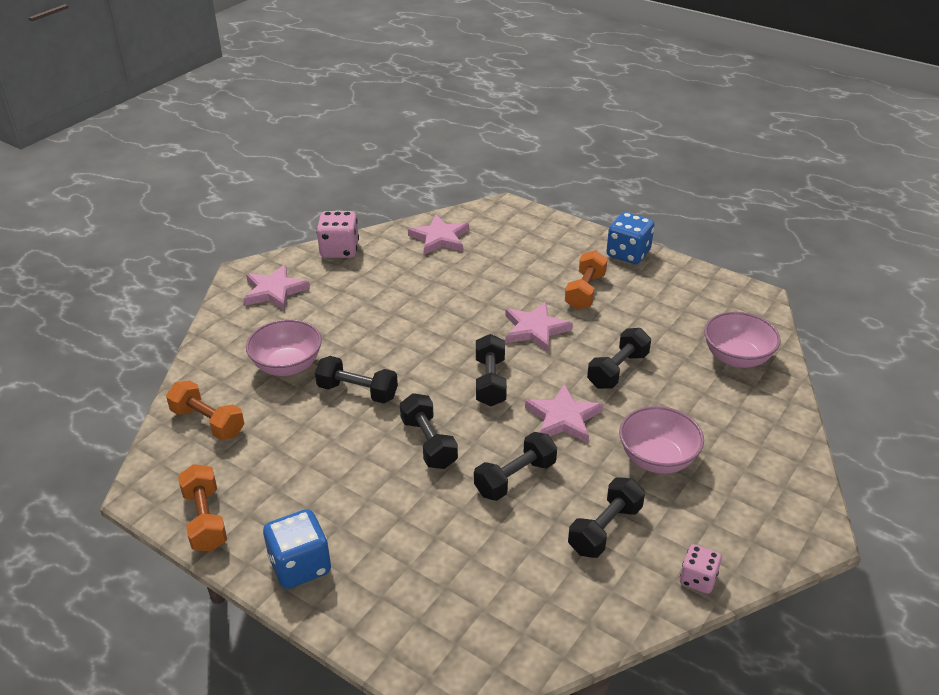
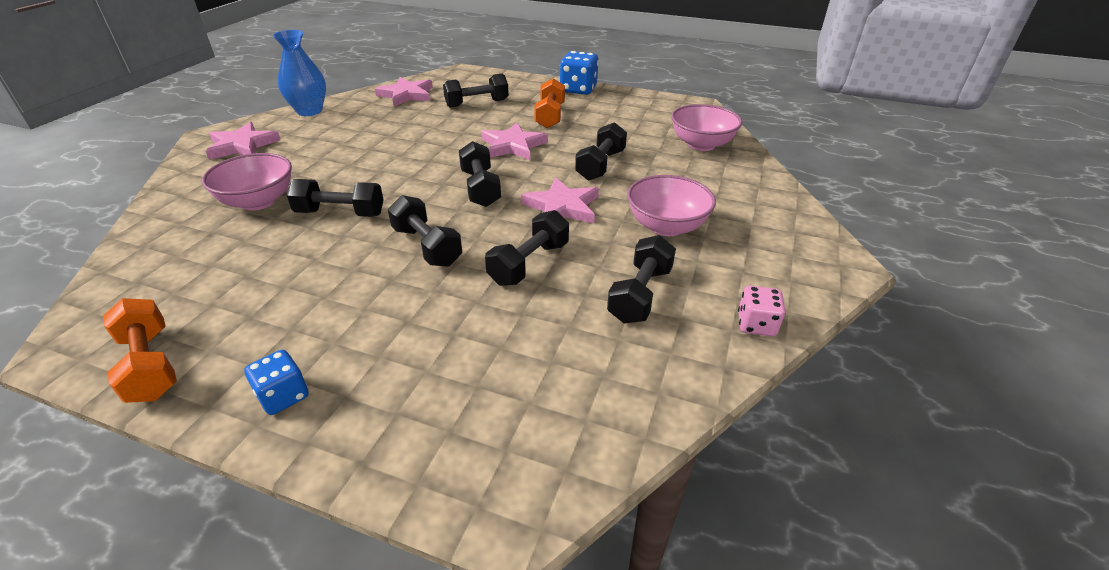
camera: 15 degrees left, 0 degrees up
(208, 422) = (160, 263): orange dumbbell -> none
(300, 566) = (283, 396): blue dice -> blue dice, size x0.61
(339, 250) = (309, 111): pink dice -> blue vase
(511, 261) = (477, 103): none -> black dumbbell

